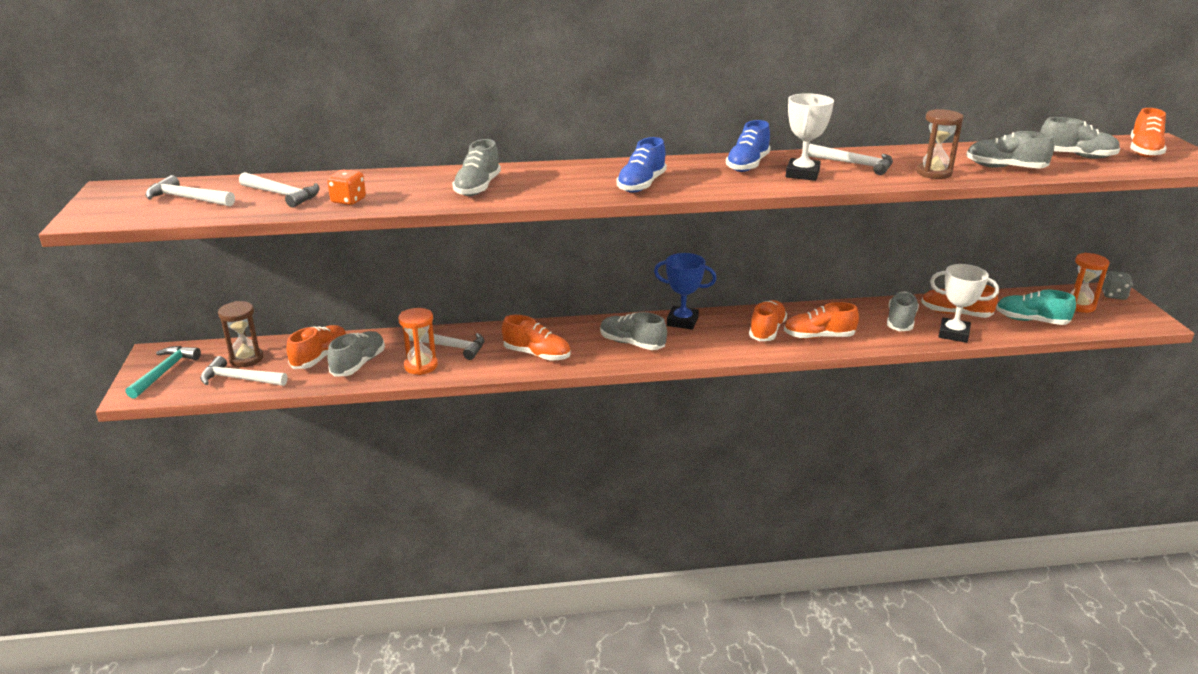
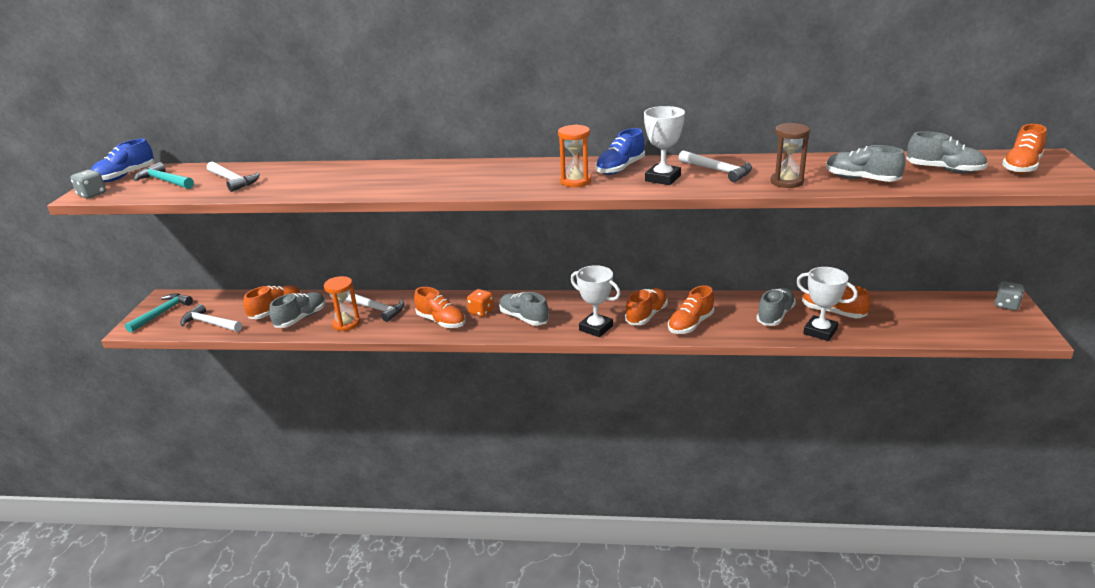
camera: 15 degrees right, 0 degrees up
(96, 218) = (92, 194): none -> grey dice
(187, 198) = (165, 181): white hammer -> turquoise hammer
(246, 359) = (223, 307): brown hourglass -> none
(348, 201) = (276, 188): orange dice -> orange dice (481, 312)
(478, 188) = (381, 181): grey shoe -> none
(641, 185) = (514, 183): blue shoe -> blue shoe (125, 176)
(682, 321) = (577, 301): blue trophy -> none
(719, 348) = (596, 328): none -> white trophy
(819, 337) = (690, 324): orange shoe -> orange shoe turned 60 degrees counterclockwise
(1031, 321) = (905, 324): turquoise shoe -> none
(1079, 306) = (963, 313): orange hourglass -> orange hourglass (575, 181)

